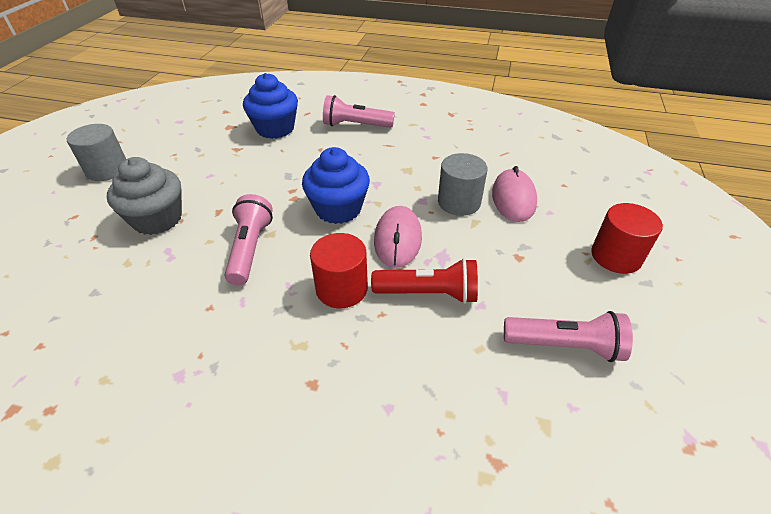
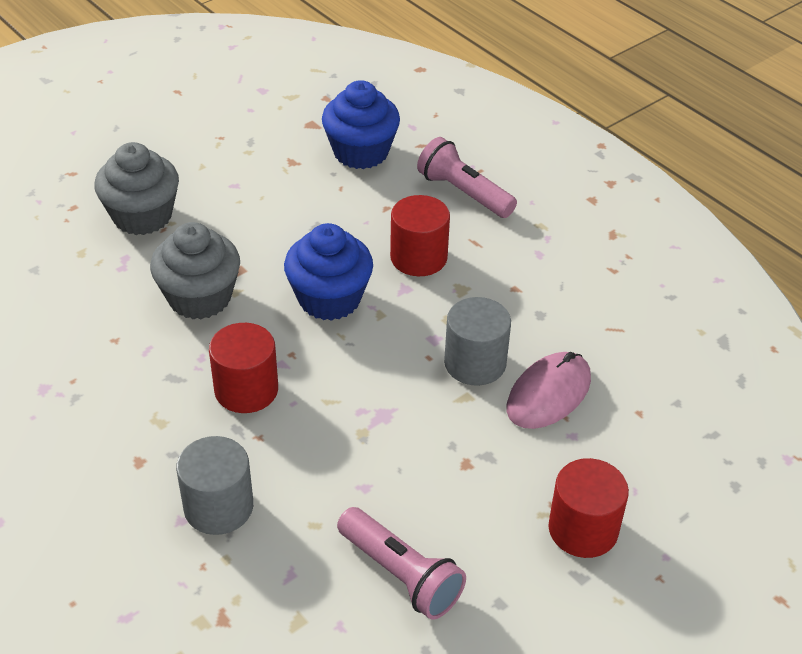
camera: 35 degrees right, 0 degrees up
(107, 169) = (140, 127): grey cylinder -> grey cylinder (218, 507)
(250, 249) = (200, 298): pink flashlight -> grey cupcake
(366, 165) = (418, 257): none -> red cylinder
(398, 239) = (356, 369): pink mouse -> none
(429, 293) = (325, 444): red flashlight -> none

